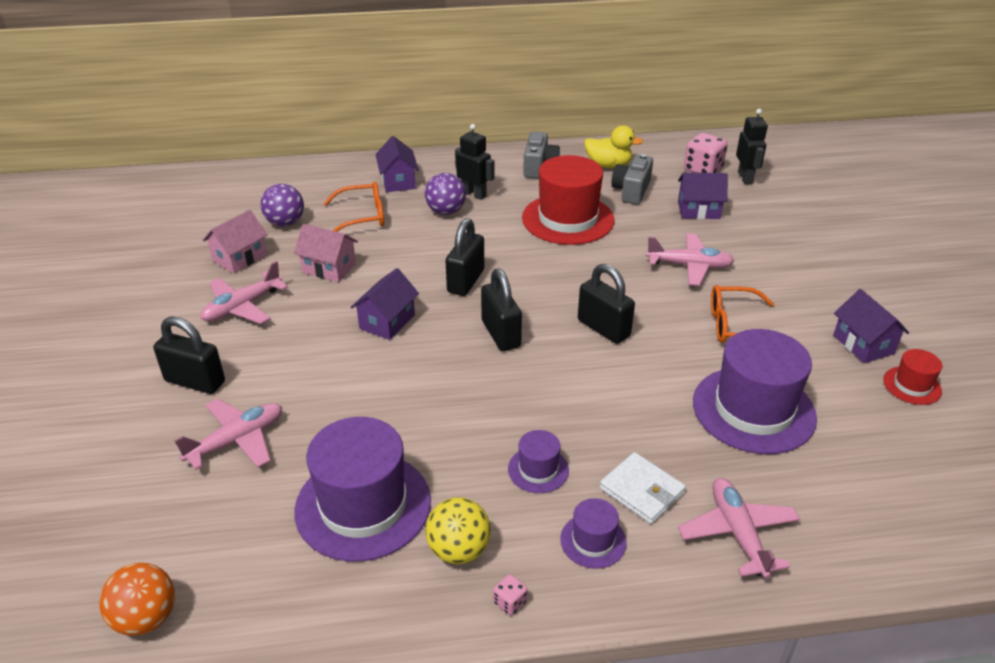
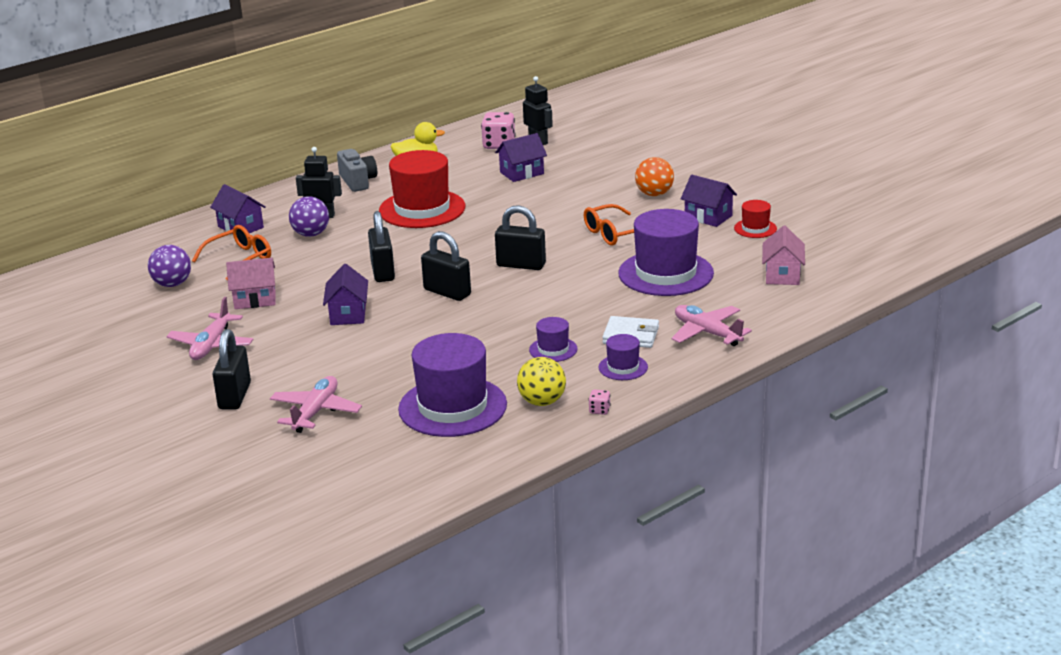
camera: 30 degrees left, 10 degrees down
(146, 618) = (369, 504): orange ball -> orange ball (654, 194)
(195, 381) = (235, 396): black padlock -> black padlock turned 75 degrees counterclockwise
(240, 258) = (163, 318): pink house -> pink house (782, 275)
(631, 191) = (455, 175): grey camera -> none
(689, 266) = (548, 210): pink plane -> none

